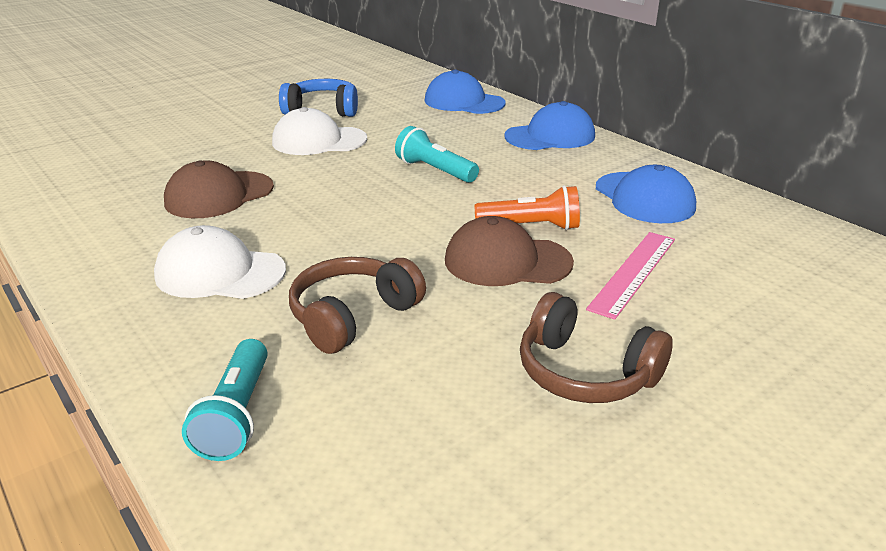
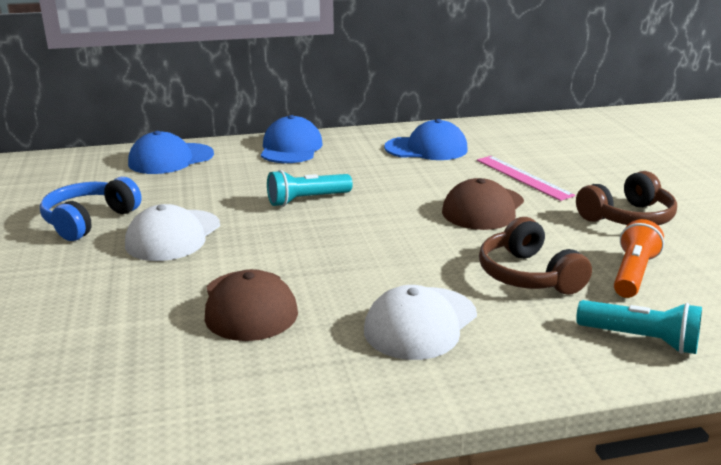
camera: 65 degrees left, 5 degrees down
(531, 227) = (438, 189): orange flashlight -> orange flashlight (633, 274)

